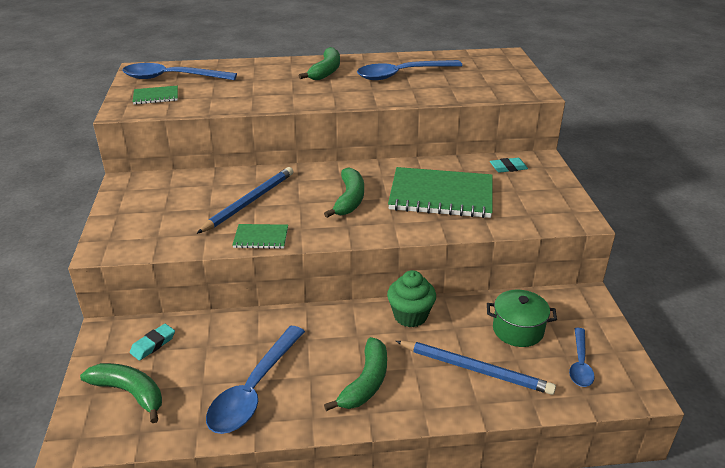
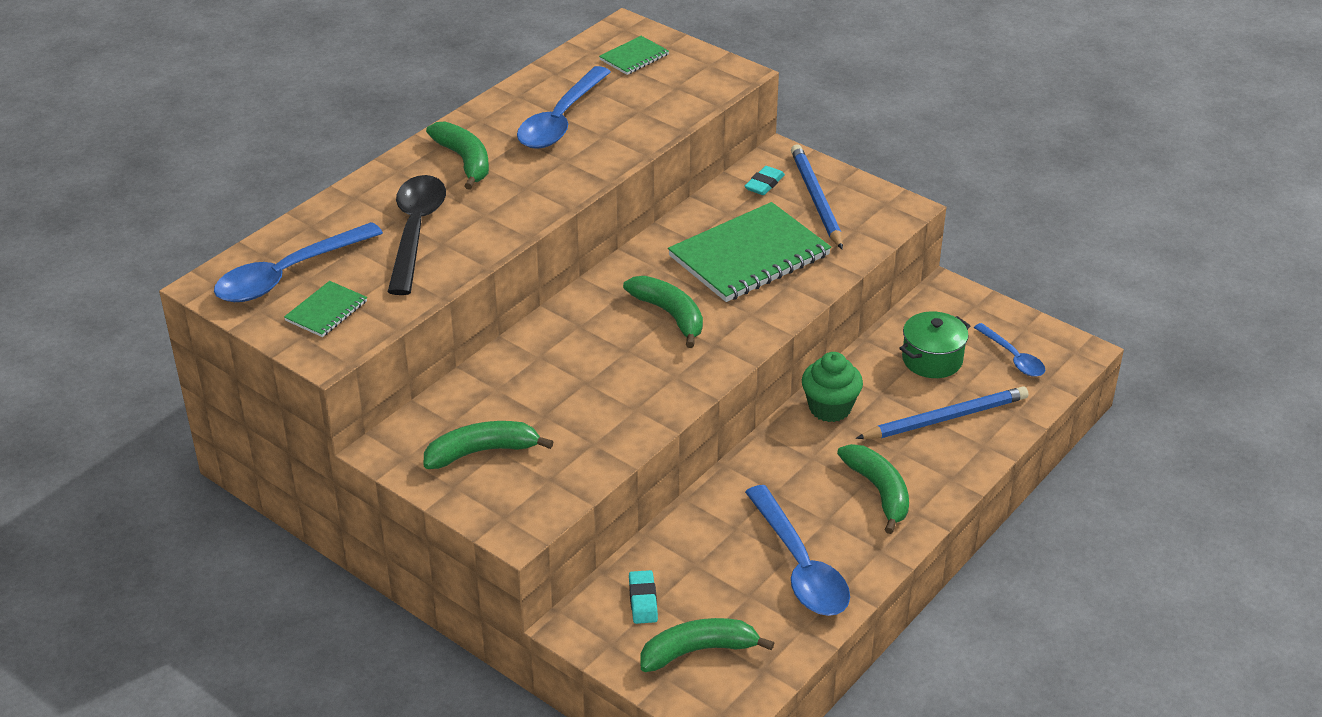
camera: 45 degrees left, 5 degrees up
(156, 206) = (482, 451): none -> green banana
(249, 202) = (573, 382): blue pencil -> blue pencil (816, 199)
(251, 86) = (415, 231): none -> black spoon
(261, 238) = (655, 411): green notebook -> green notebook (634, 57)

